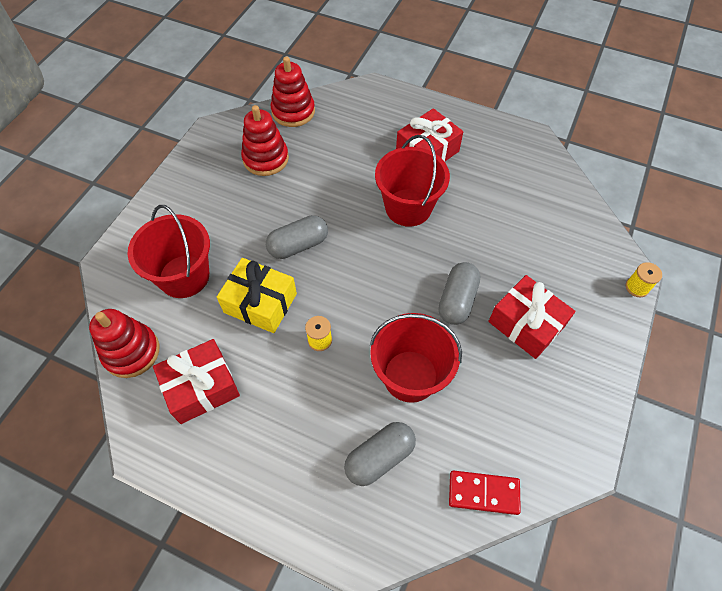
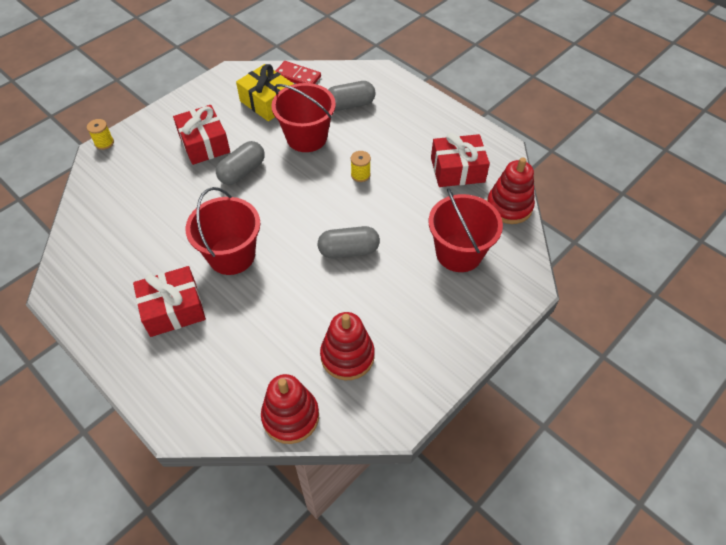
camera: 160 degrees left, 5 degrees down
(260, 303) = (398, 213): yellow gift -> yellow gift (268, 102)

